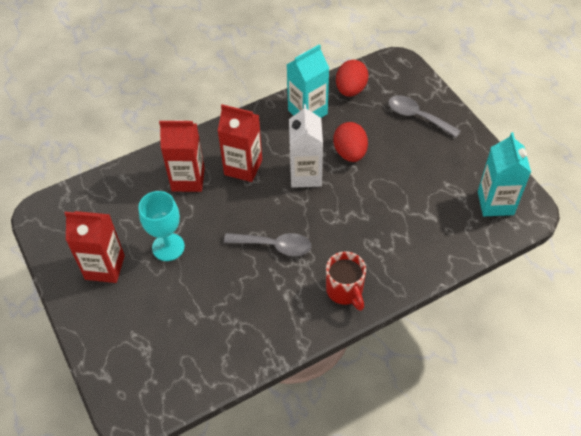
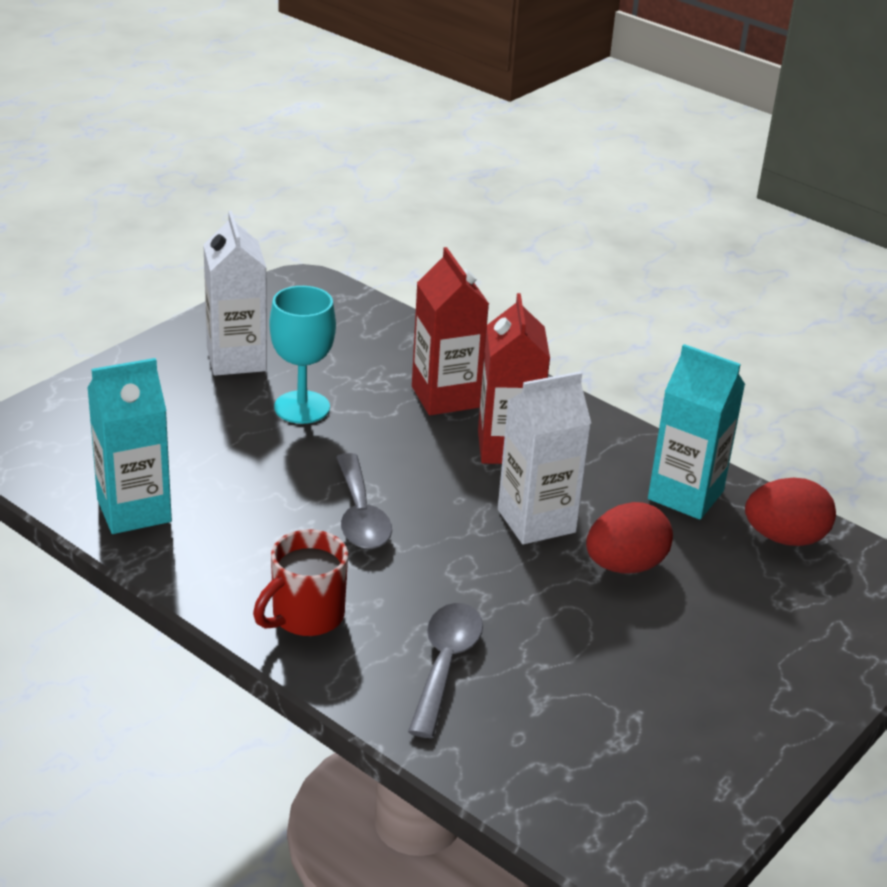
camera: 65 degrees right, 20 degrees down
(105, 267) = (236, 359): red carton -> white carton
(417, 117) = (786, 643): grey spoon -> grey spoon (445, 665)
(495, 203) = (633, 801): turquoise carton -> turquoise carton (134, 510)

